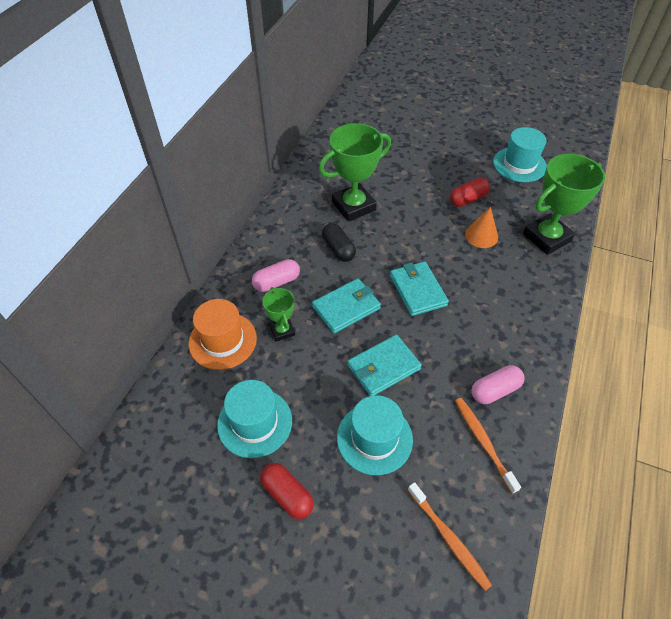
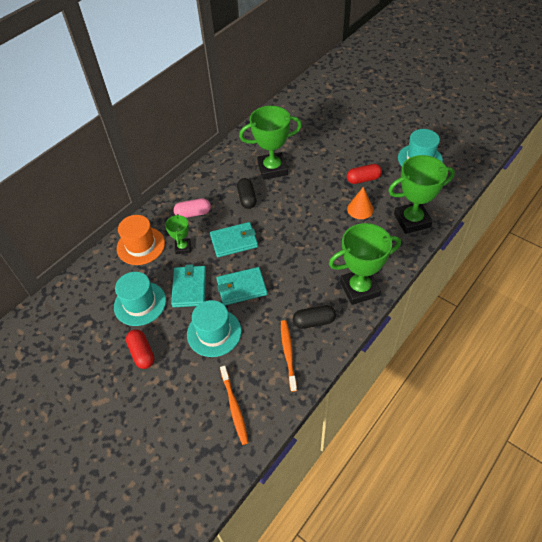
camera: 20 degrees right, 0 degrees up
(417, 290) = (291, 240): turquoise wallet -> turquoise wallet (189, 288)
(495, 390) = (314, 321): pink capsule -> black capsule
(528, 334) = (359, 289): none -> green trophy

